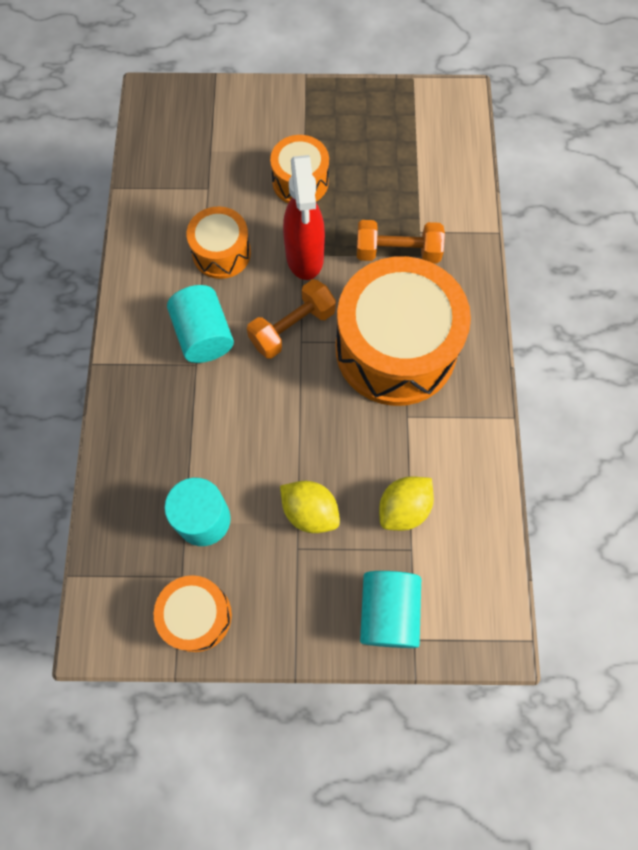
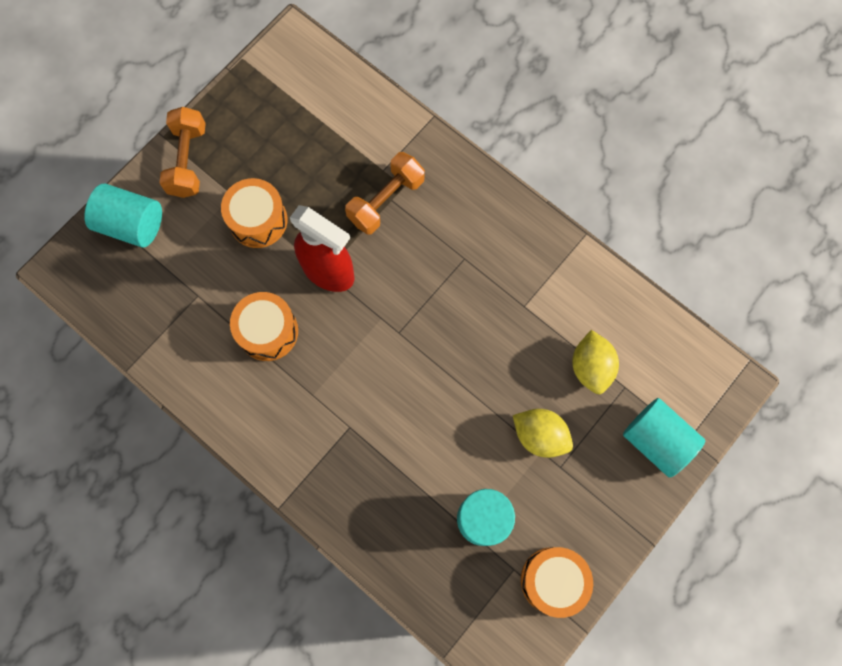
camera: 50 degrees left, 5 degrees up
(204, 335) = (329, 401): turquoise cylinder -> turquoise cylinder (132, 224)
(292, 327) = (381, 329): orange dumbbell -> orange dumbbell (188, 161)
(310, 511) = (540, 435): yellow lemon -> yellow lemon turned 45 degrees clockwise
(395, 349) = (464, 269): orange drum -> none

